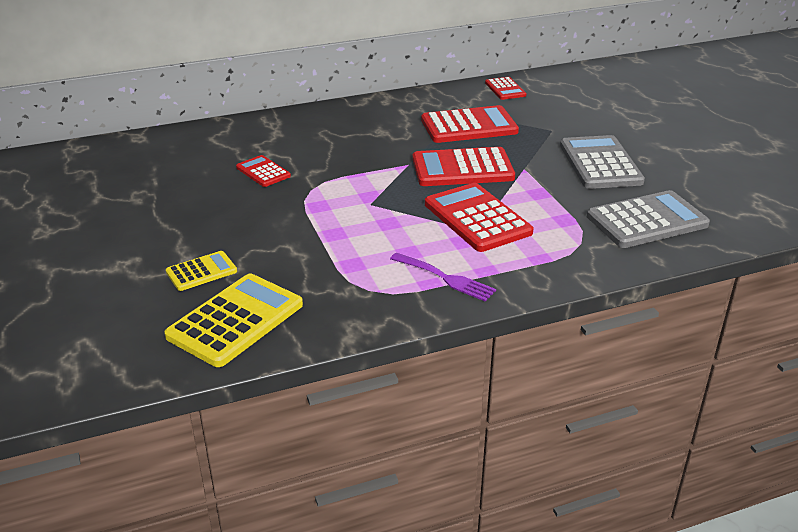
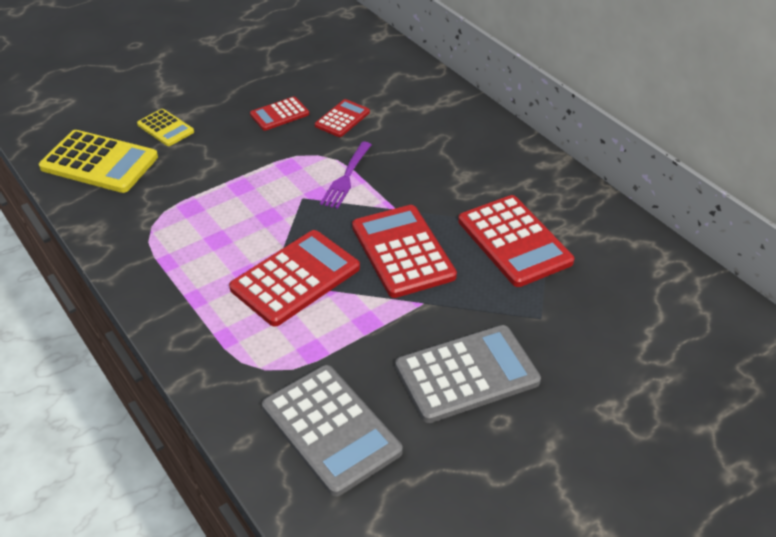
camera: 75 degrees right, 10 degrees up
(445, 278) = (177, 271): purple fork -> purple fork (346, 177)
(505, 89) = (645, 259): red calculator -> red calculator (279, 114)

